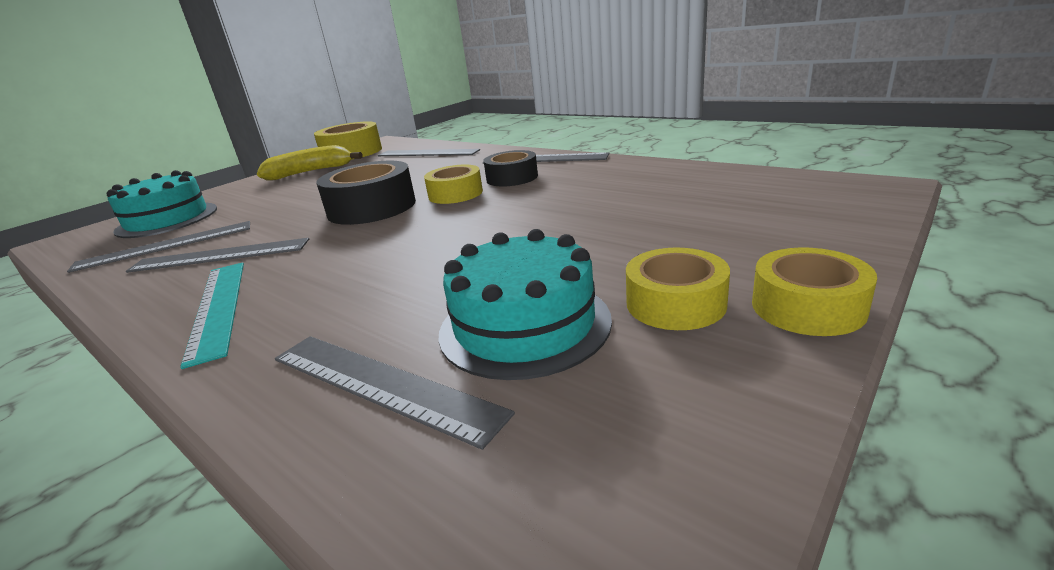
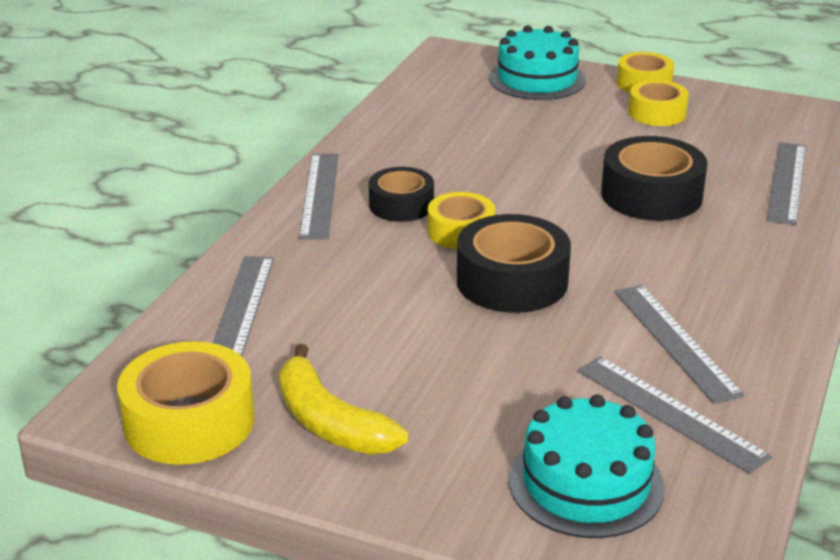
camera: 110 degrees left, 5 degrees up
(217, 307) = (761, 284): turquoise ruler -> none
(441, 271) = (651, 195): none -> black tape
(524, 325) = (705, 152): turquoise cake -> turquoise cake (537, 79)

